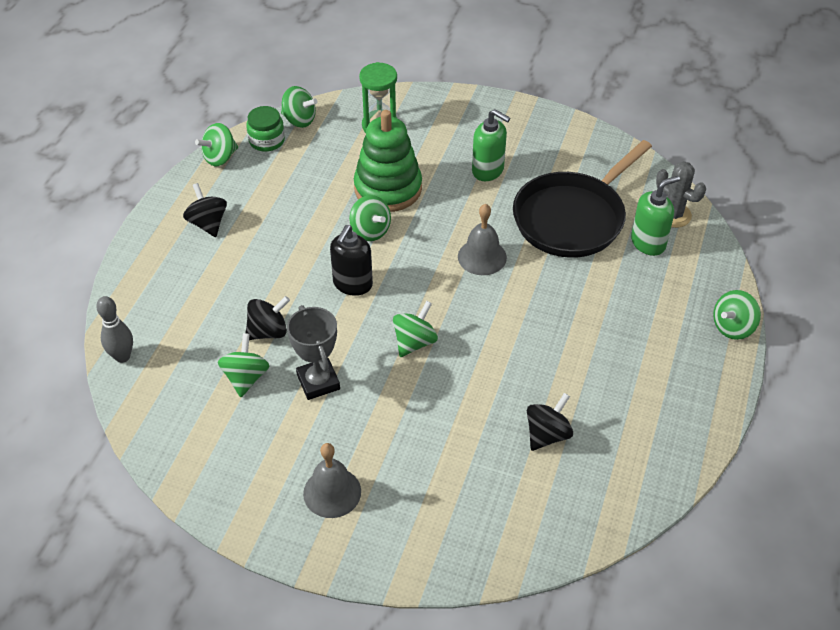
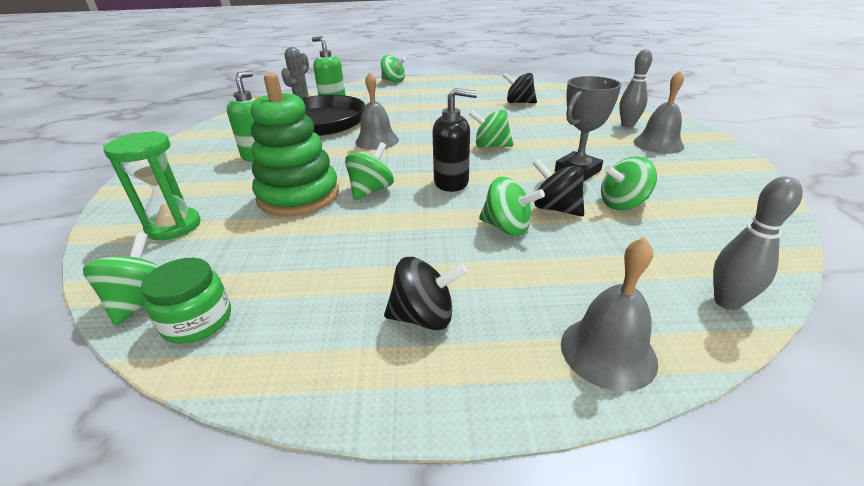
camera: 110 degrees left, 15 degrees down
(134, 283) = (608, 352): none -> grey bell
(208, 223) = (424, 317): black spinning top -> black spinning top turned 135 degrees counterclockwise
(220, 158) = (248, 367): green spinning top -> green spinning top (507, 227)
(400, 503) = (627, 125): none -> grey bowling pin

